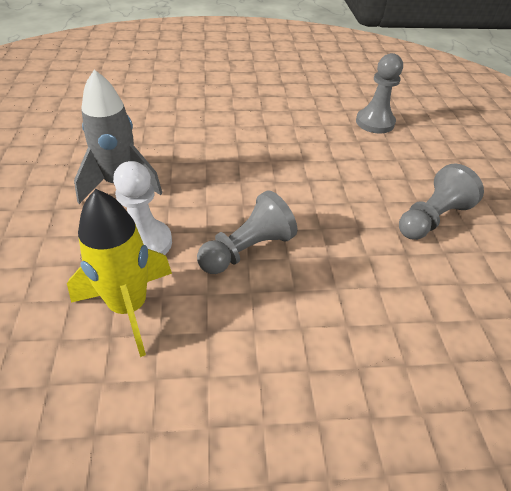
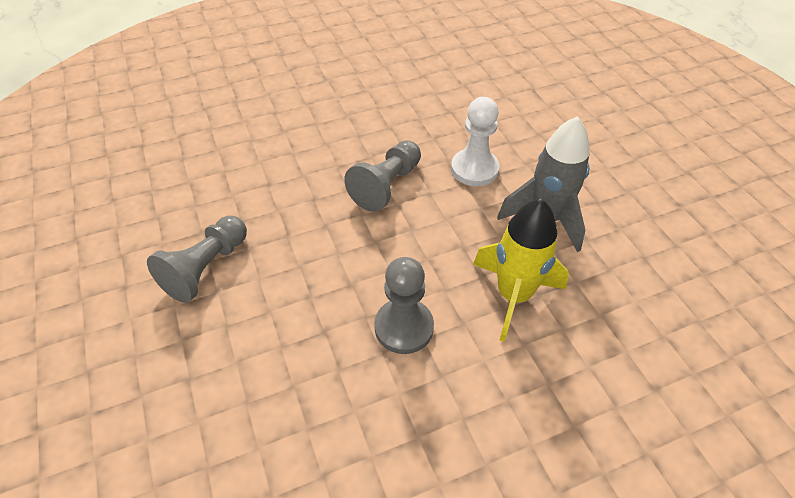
camera: 165 degrees right, 5 degrees up
(129, 307) = (450, 126): yellow rocket -> yellow rocket (513, 295)
(375, 122) = (266, 449): grey pawn -> grey pawn (404, 327)

